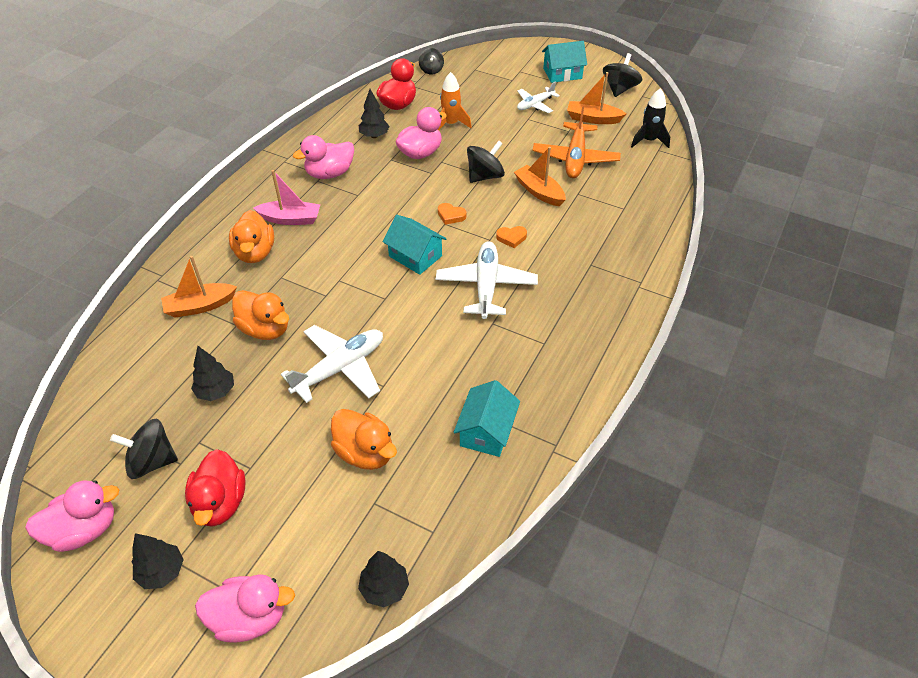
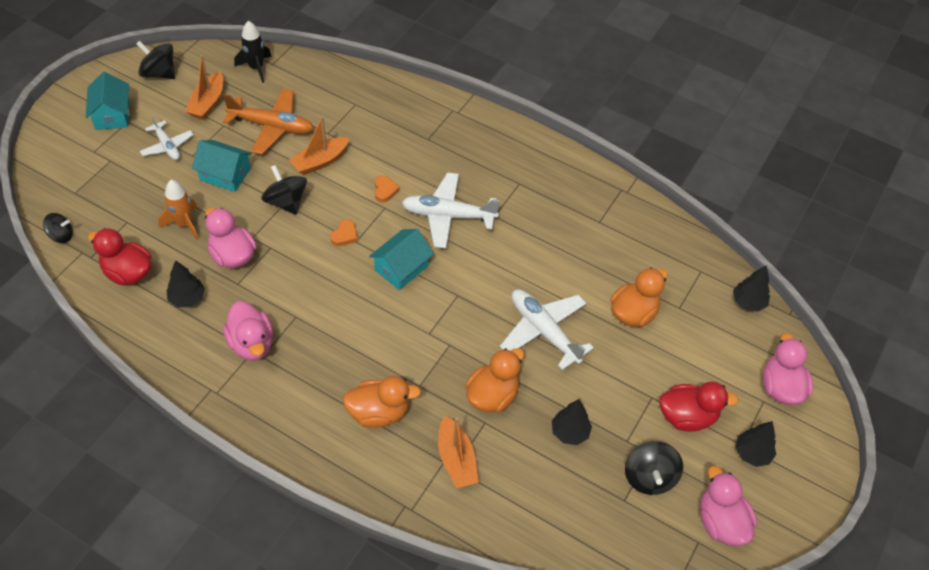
camera: 90 degrees left, 5 degrees up
(290, 219) = (327, 380): pink boat -> none
(486, 431) = (610, 230): turquoise house -> turquoise house (225, 174)

